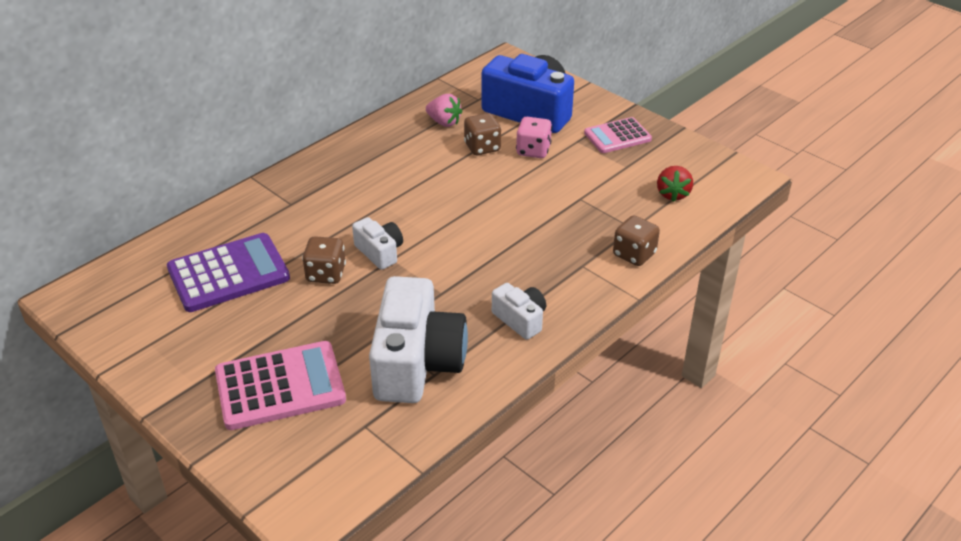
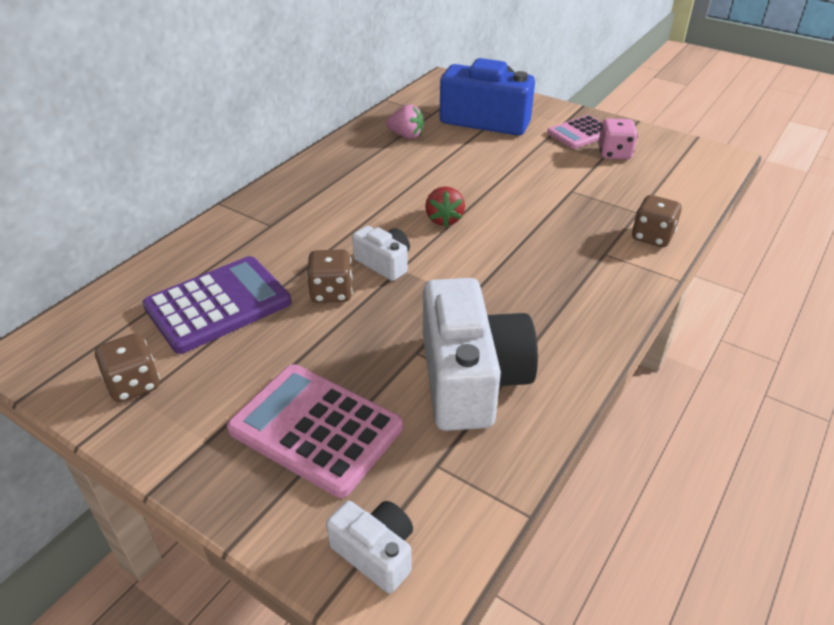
camera: 10 degrees left, 0 degrees up
(280, 386) = (315, 429): pink calculator -> pink calculator turned 120 degrees counterclockwise
(482, 147) = (453, 154): brown dice -> brown dice (134, 384)
(520, 319) = (566, 316): white camera -> white camera (375, 553)
(533, 151) = (505, 152): pink dice -> pink dice (614, 154)
(672, 194) = (659, 178): red strawberry -> red strawberry (444, 219)

